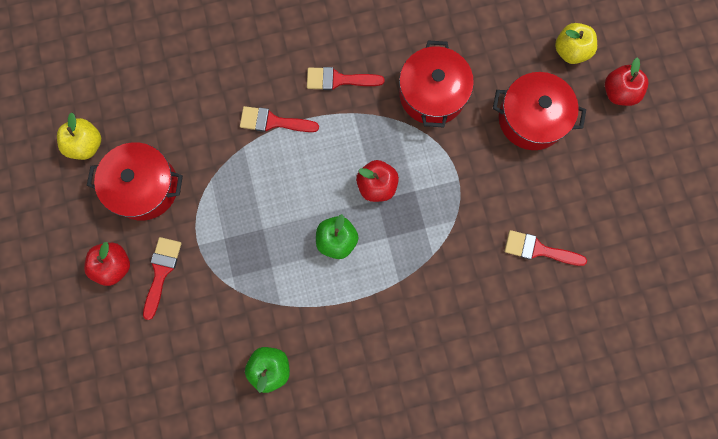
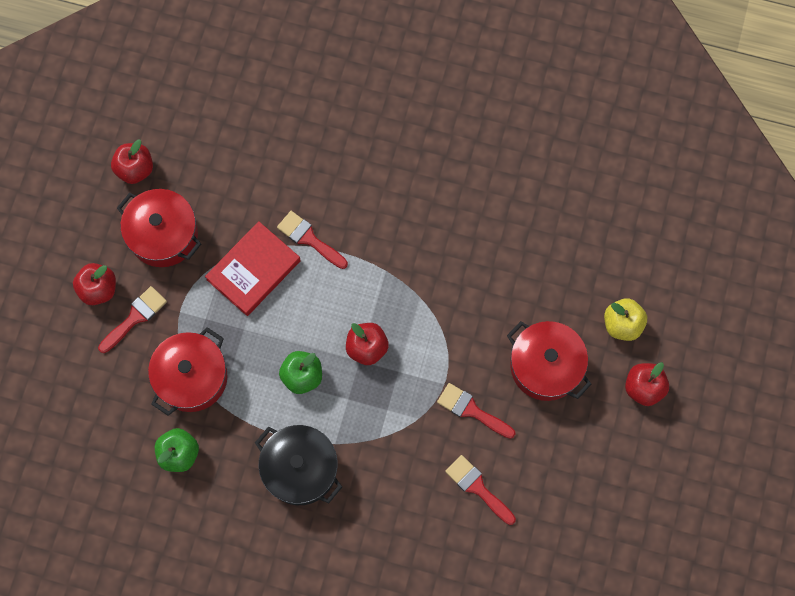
camera: 30 degrees right, 5 degrees down
(86, 145) = (135, 169): yellow apple -> red apple
(241, 174) = (253, 270): none -> red book
(338, 80) = (390, 233): red brush -> red brush (471, 410)
(382, 320) = (300, 469): none -> black pot
(432, 94) = (468, 293): red pot -> red pot (192, 377)

